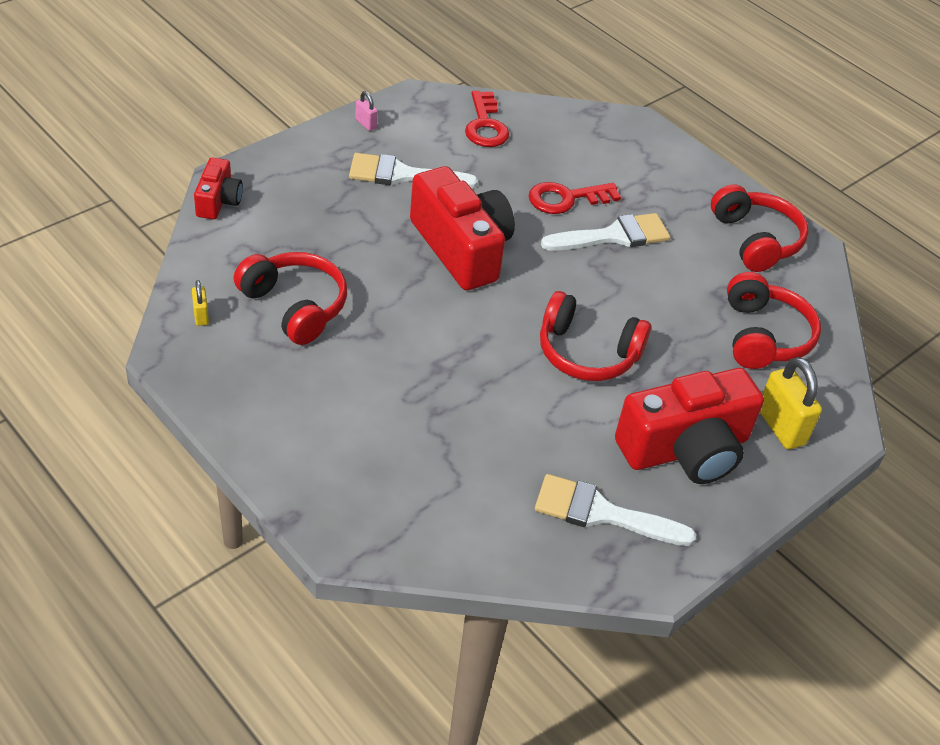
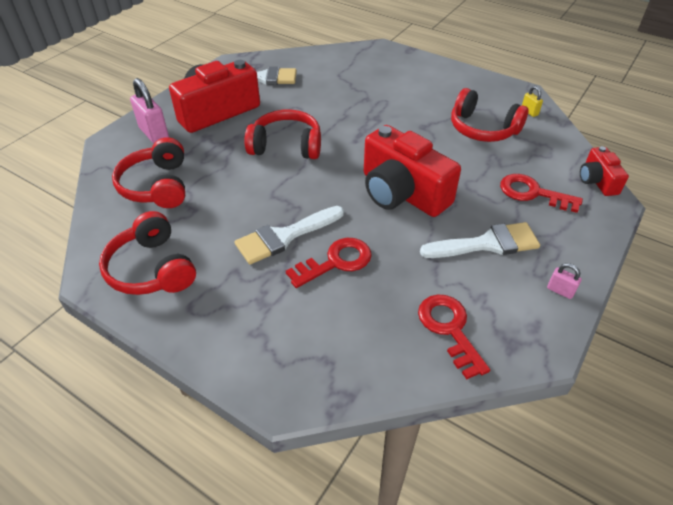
camera: 170 degrees right, 0 degrees up
(308, 208) = (532, 193): none -> red key
(780, 427) = (154, 134): yellow padlock -> pink padlock

